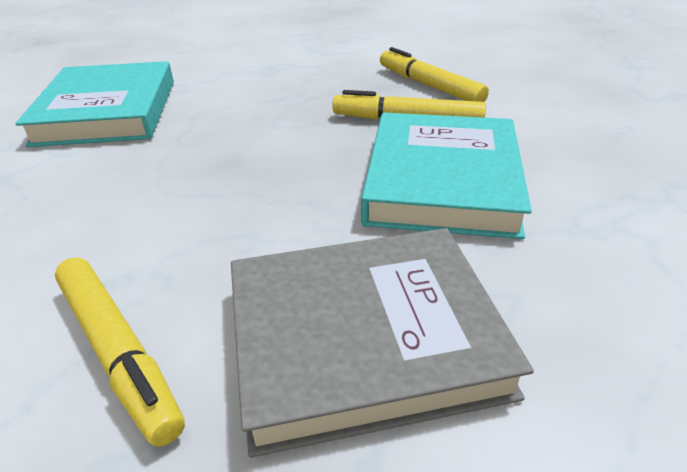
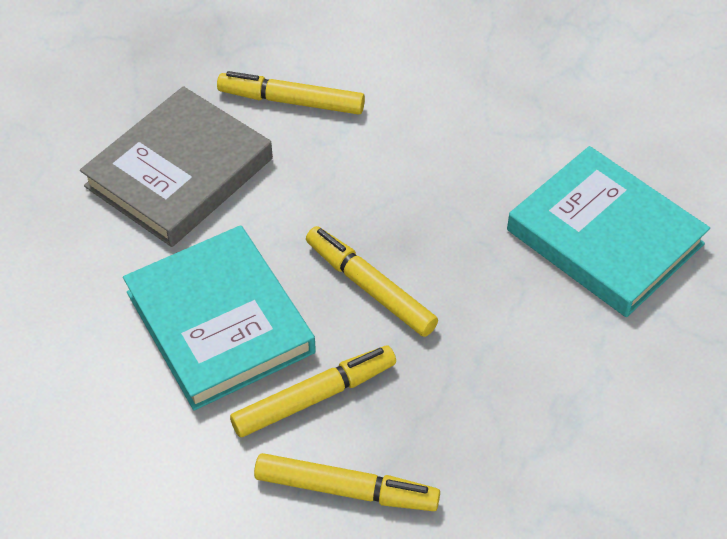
camera: 140 degrees right, 15 degrees up
(295, 151) = (370, 287): none -> yellow marker

